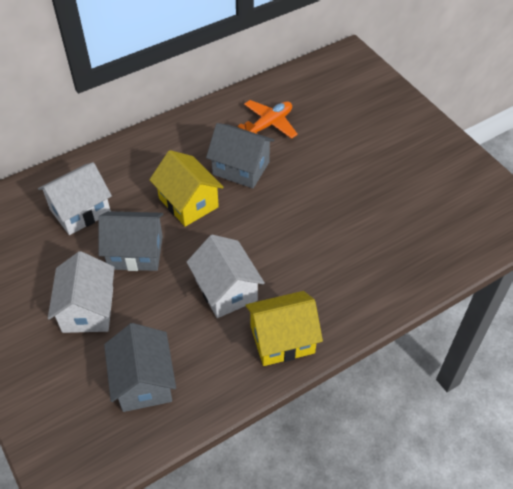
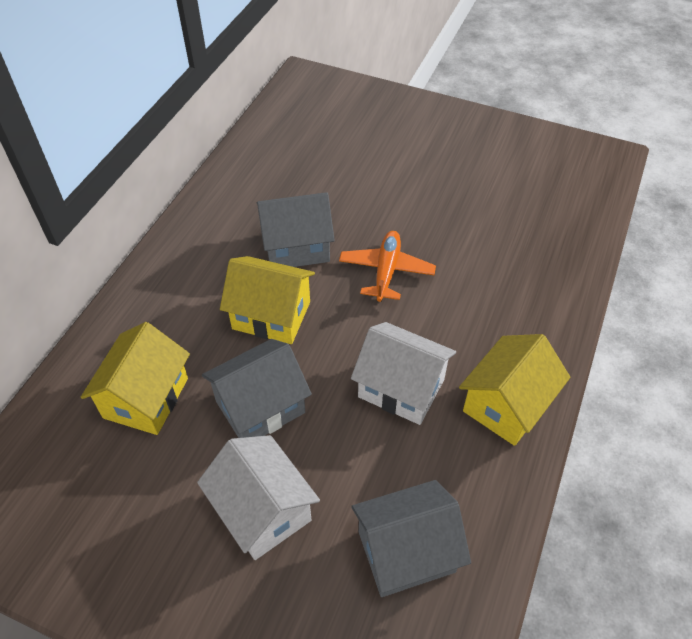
camera: 35 degrees left, 0 degrees up
(80, 211) = (146, 398): white house -> yellow house
(144, 381) = (406, 551): grey house -> grey house turned 60 degrees counterclockwise
(269, 124) = (285, 186): orange plane -> orange plane (386, 271)

